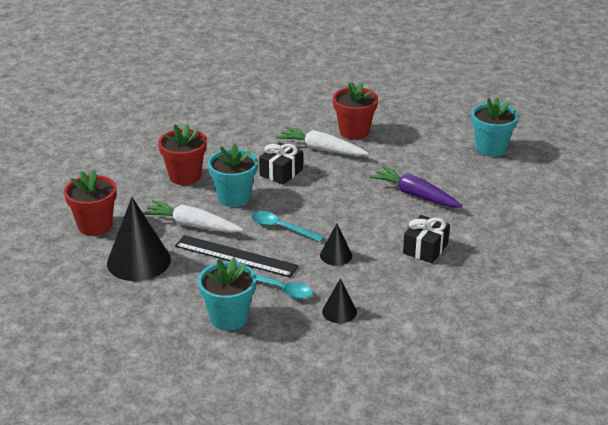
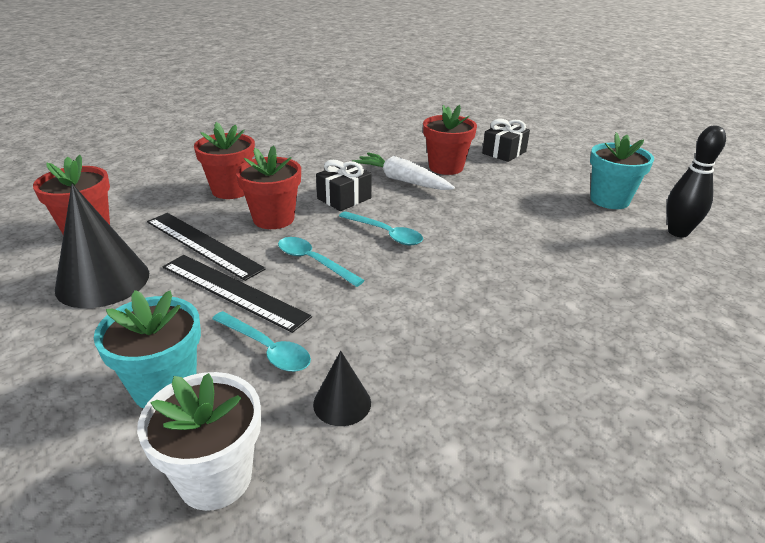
camera: 10 degrees right, 0 degrees up
(192, 225) = (203, 244): white carrot -> black ruler
(234, 197) = (273, 219): turquoise flower pot -> red flower pot
(286, 355) = (215, 478): none -> white flower pot
(325, 199) = (385, 234): none -> turquoise spoon
(336, 255) = (371, 308): black cone -> none
(415, 195) = (504, 242): purple carrot -> none
(425, 249) = (505, 316): black gift -> black gift (504, 152)
(541, 171) = (678, 232): none -> black bowling pin

